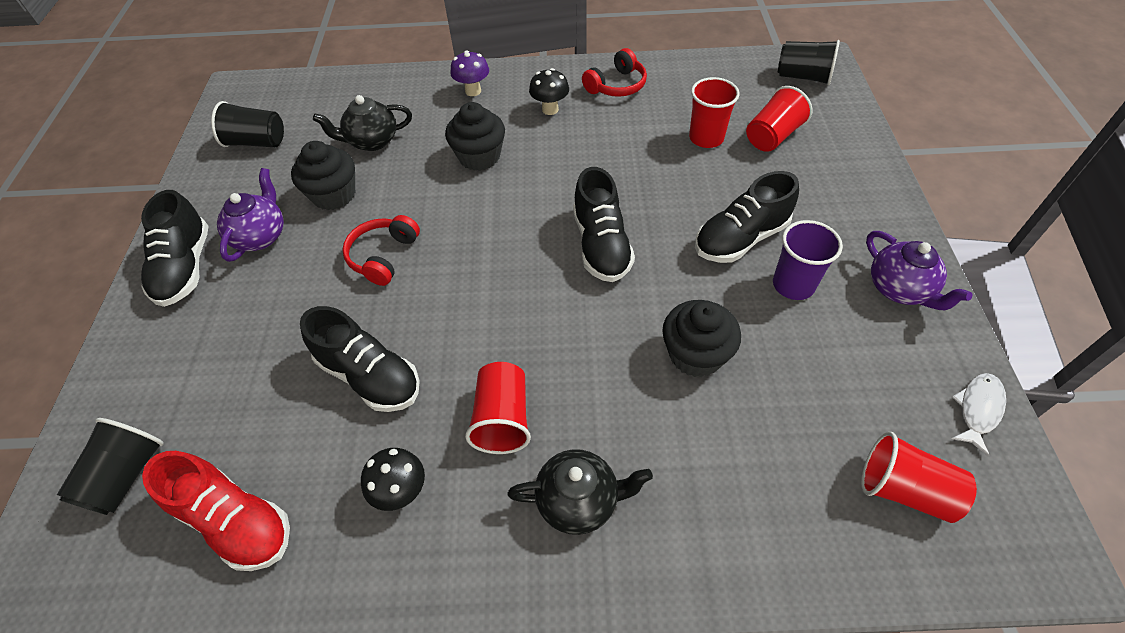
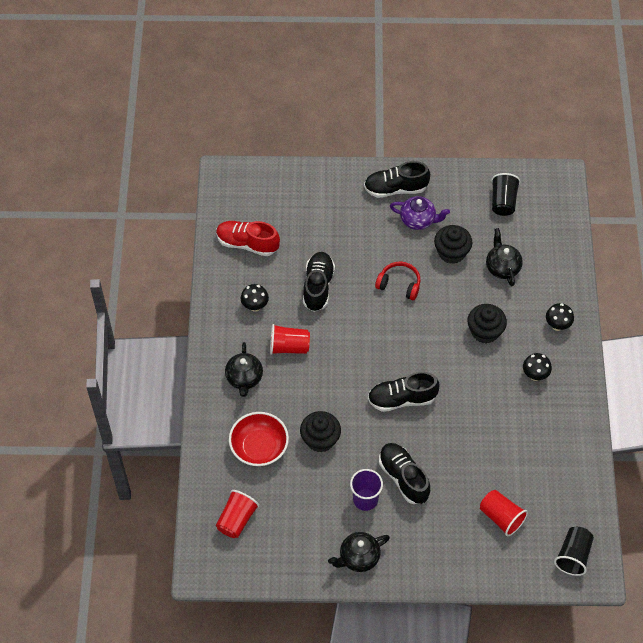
camera: 90 degrees right, 5 degrees up
(126, 476) = (272, 196): black cup -> none
(236, 521) = (247, 244): red shoe -> red shoe turned 75 degrees clockwise
(370, 376) = (318, 286): black shoe -> black shoe turned 150 degrees clockwise
(473, 91) = (557, 325): purple mushroom -> black mushroom
(617, 85) = (563, 421): red headphones -> none
(706, 138) = (500, 473): red cup -> none
(733, 458) = (259, 447): none -> red bowl
(899, 289) = (358, 557): purple teapot -> black teapot
(978, 409) = (276, 570): white fish -> none

